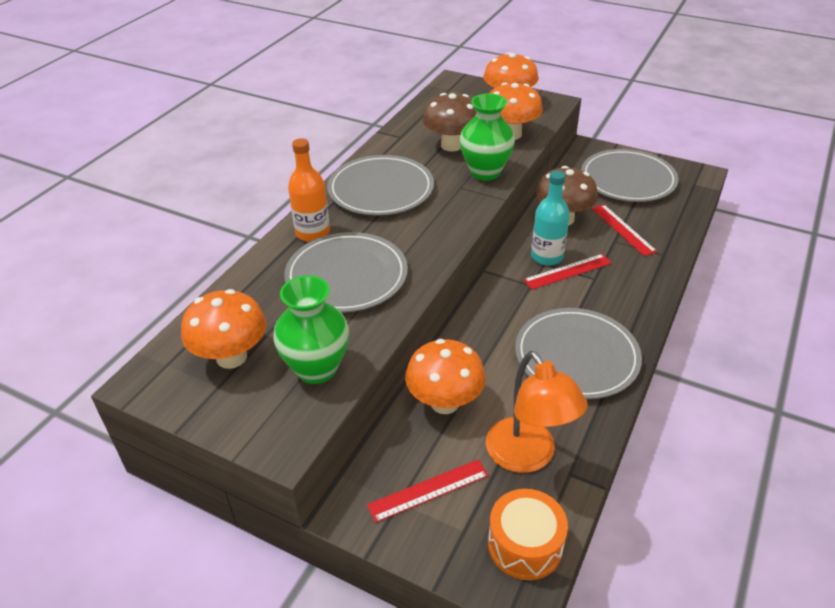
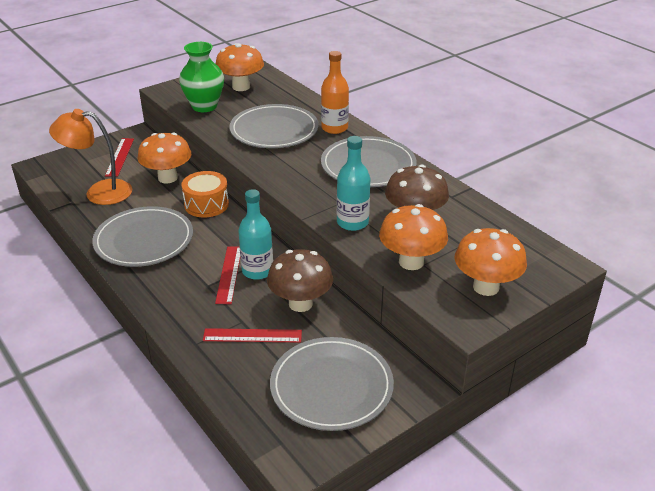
camera: 115 degrees right, 5 degrees down
(485, 172) = (352, 222): green vase -> turquoise bottle
(525, 545) = (56, 174): orange drum -> orange drum (206, 204)

